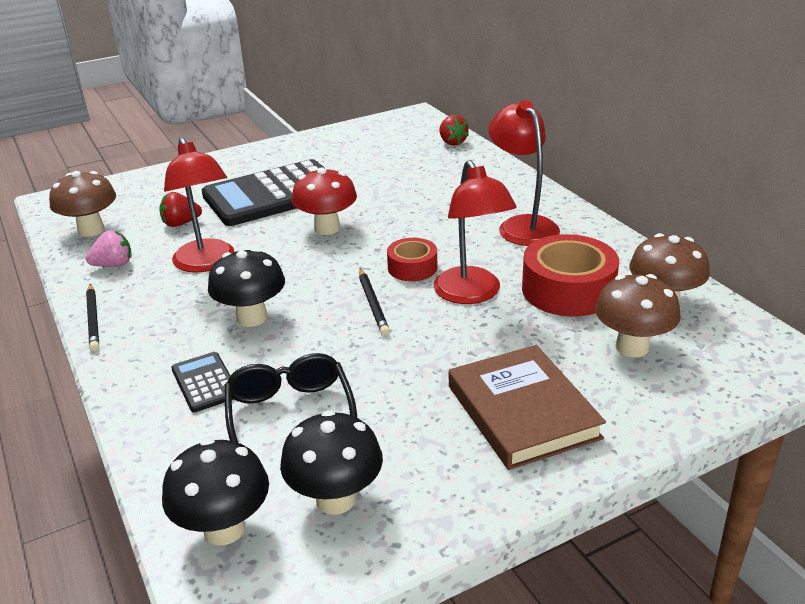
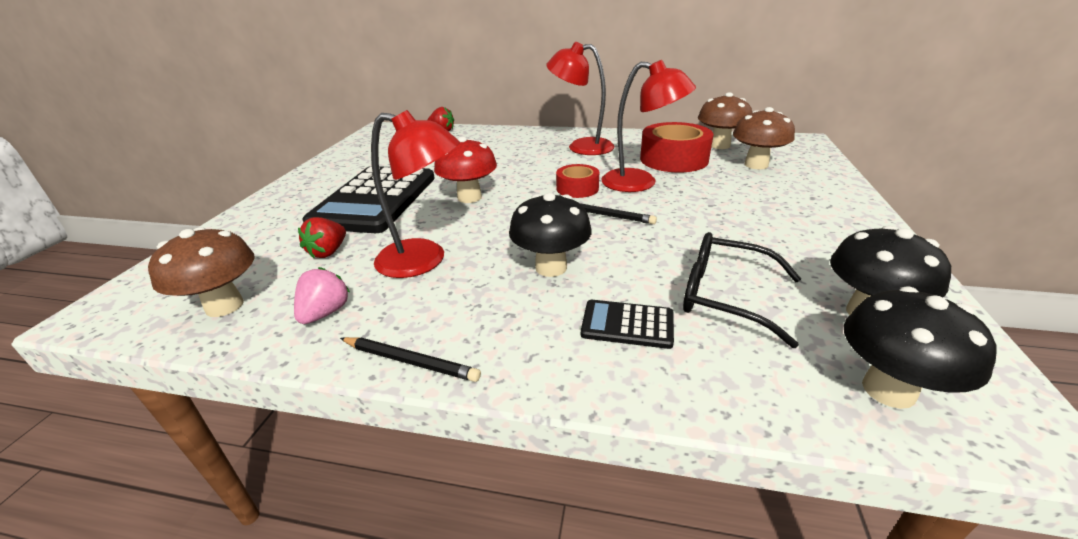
camera: 50 degrees left, 0 degrees up
(522, 412) = (799, 212): brown book -> none

